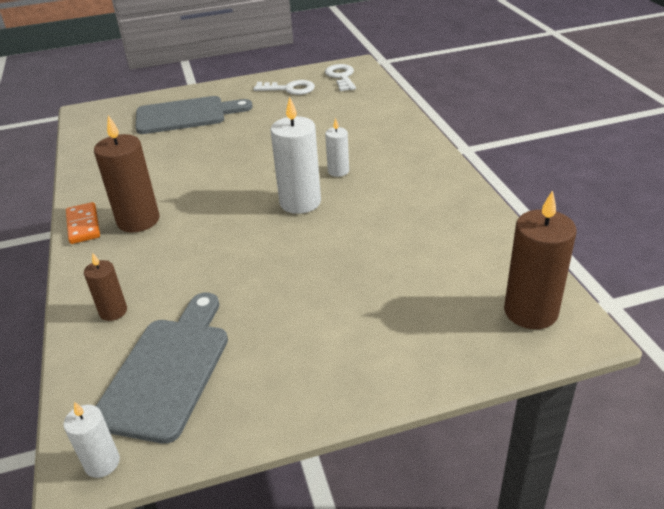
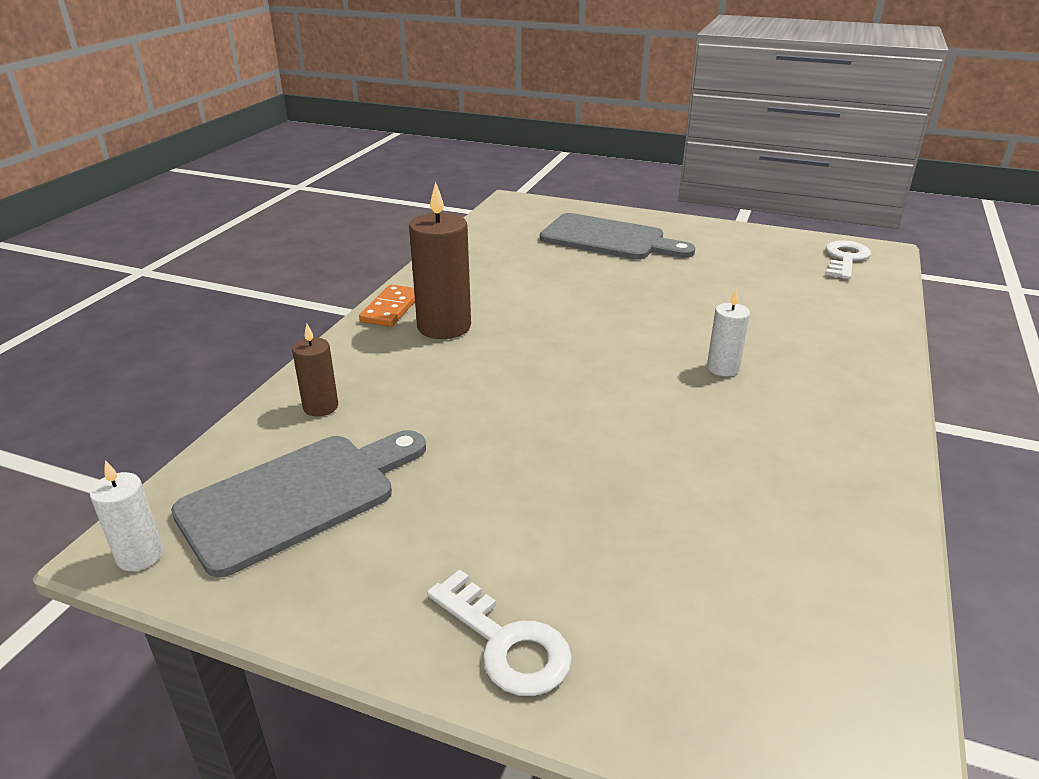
camera: 35 degrees right, 5 degrees down
(289, 89) = (760, 251): white key -> white key (505, 642)
(300, 202) = (635, 384): white candle -> none
(530, 311) = (818, 705): brown candle -> none

